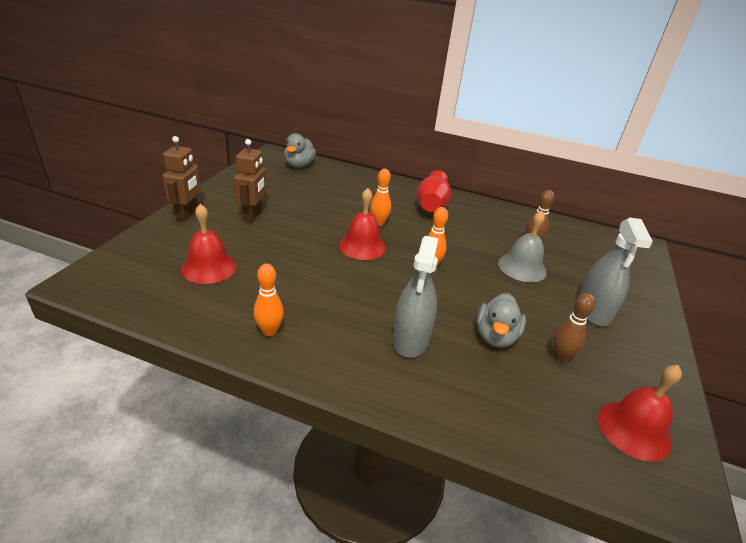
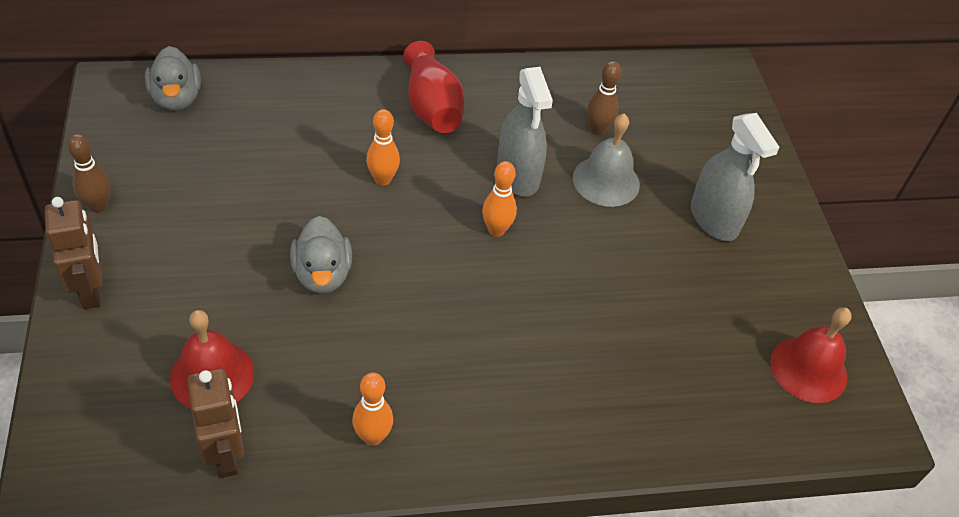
camera: 30 degrees left, 15 degrees up
(253, 215) = (193, 246): brown robot -> brown robot (225, 454)
(362, 246) = (389, 236): red bell -> none
(410, 339) = (541, 365): grey spray bottle -> grey spray bottle (518, 175)
(495, 336) = (628, 312): grey duck -> grey duck (322, 274)
(560, 357) = (706, 308): brown bowling pin -> brown bowling pin (98, 206)

